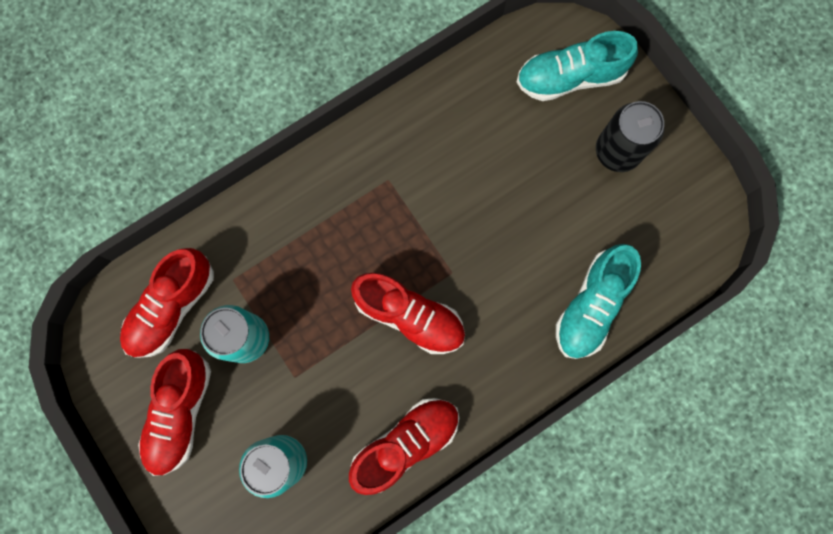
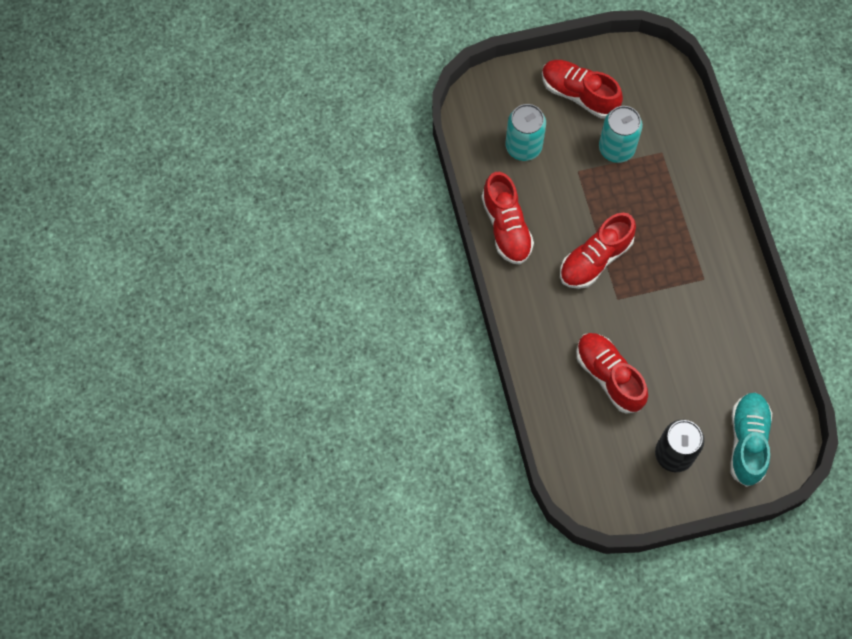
camera: 110 degrees right, 10 degrees down
(172, 307) = (655, 108): red shoe -> red shoe (609, 376)
(591, 306) = (559, 387): turquoise shoe -> none

